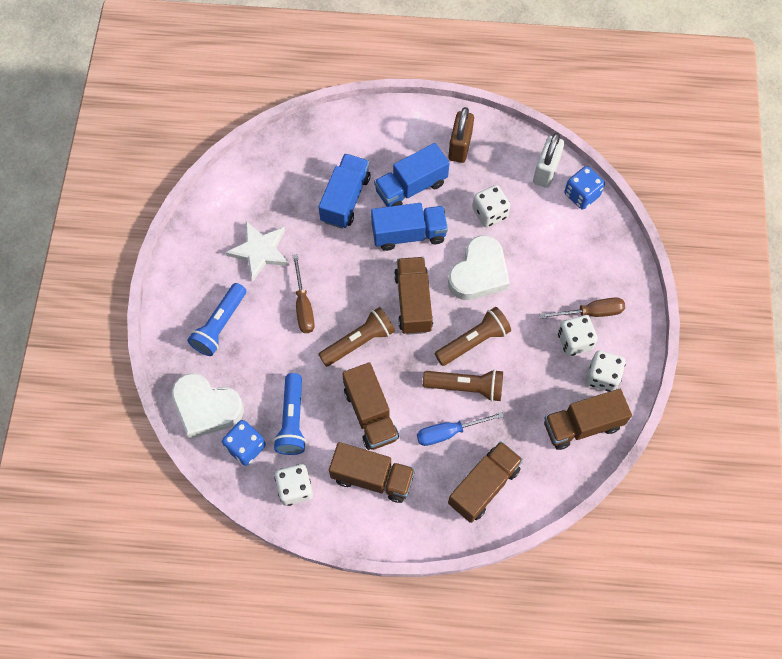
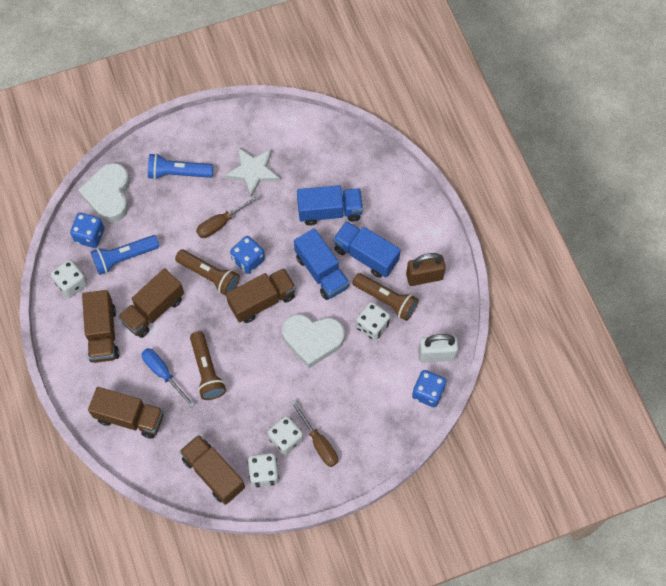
camera: 65 degrees right, 0 degrees up
(360, 297) = (248, 260): none -> blue dice
(473, 341) = (249, 360): brown flashlight -> brown flashlight (386, 300)

